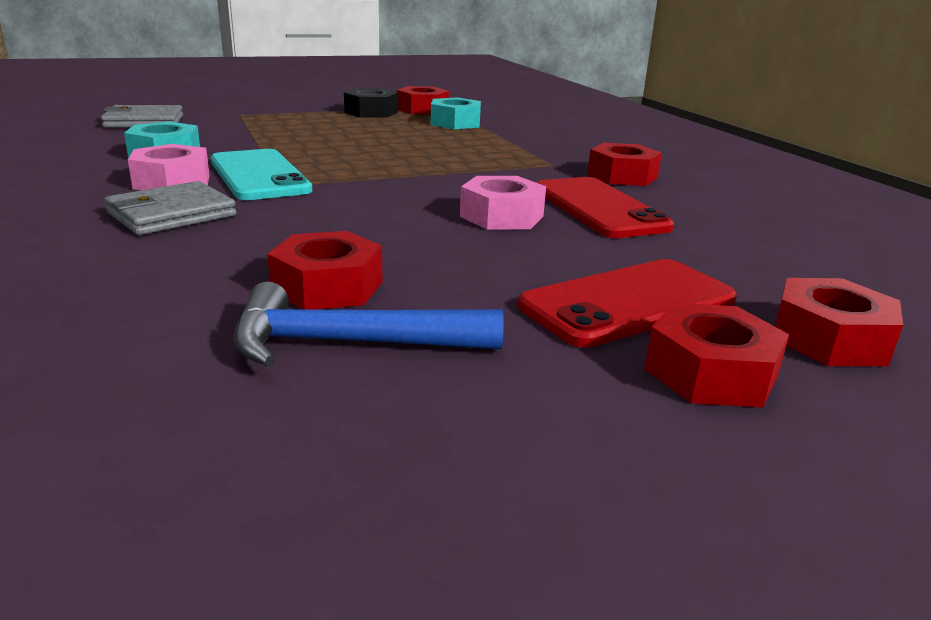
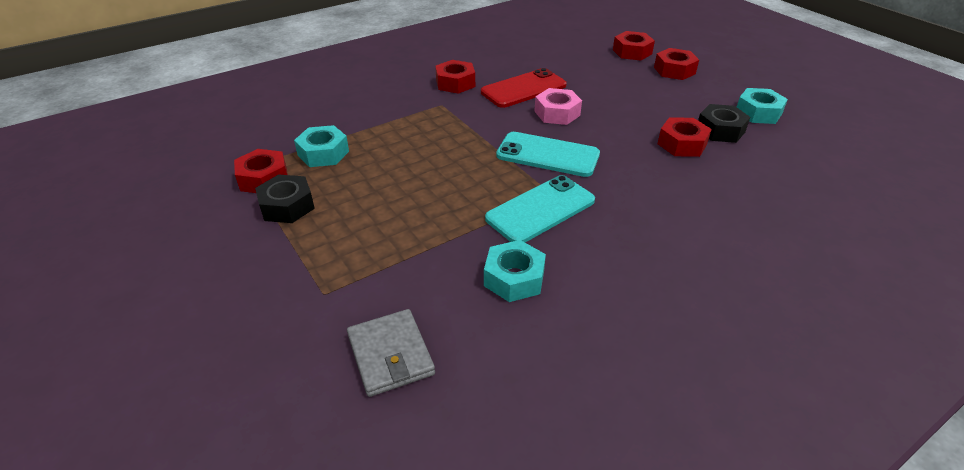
camera: 100 degrees left, 15 degrees up
(171, 214) = (640, 218): grey wallet -> none
(172, 181) = (581, 244): pink nut -> none
(348, 343) = (720, 130): blue hammer -> black nut
(377, 194) = (547, 155): none -> turquoise phone
(401, 436) = (758, 113): none -> turquoise nut
(628, 303) = (635, 82): red phone -> none

